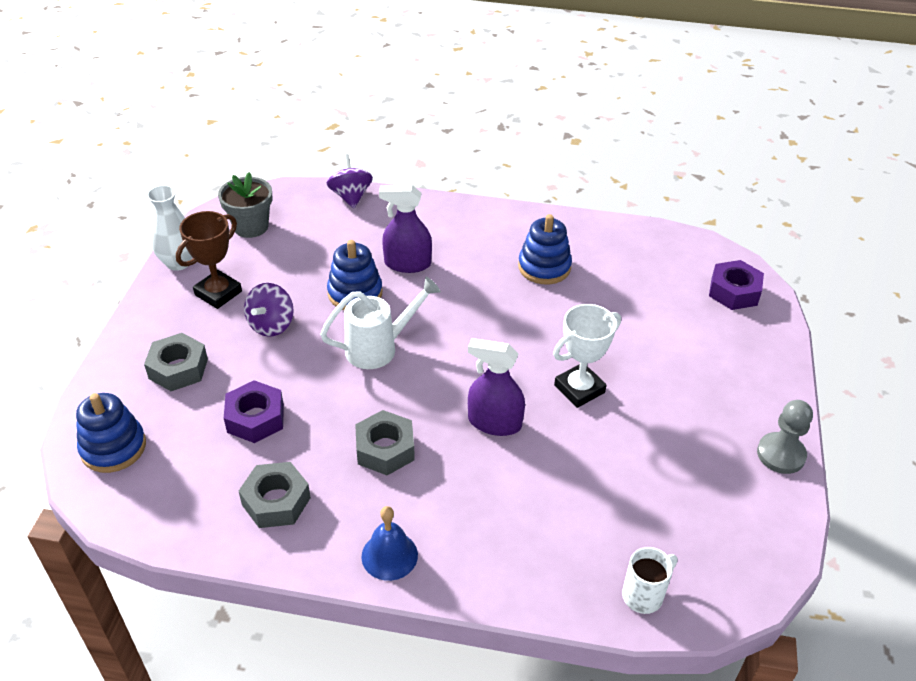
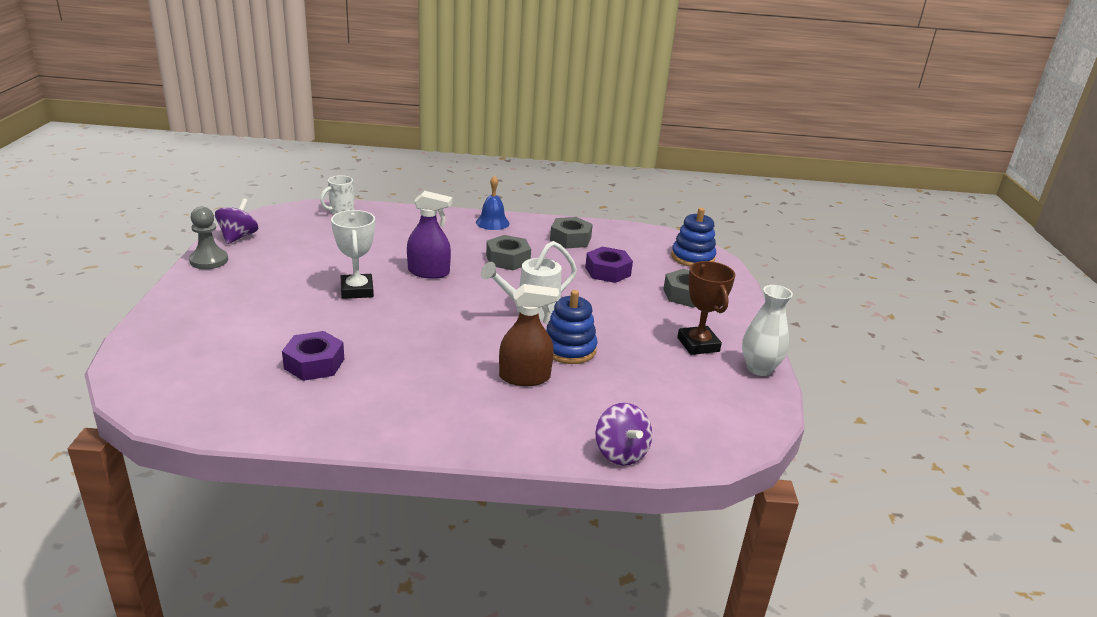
camera: 170 degrees right, 15 degrees down
(218, 293) = (698, 344): brown trophy -> brown trophy turned 45 degrees counterclockwise
(251, 226) = (716, 408): grey flower pot -> none
(271, 325) = (632, 323): purple spinning top -> purple spinning top (238, 237)
(407, 264) = (524, 377): purple spray bottle -> brown spray bottle
(544, 267) = (372, 380): blue stacking toy -> none
(579, 389) = (357, 290): white trophy -> white trophy turned 60 degrees counterclockwise
(734, 292) = (161, 364): purple nut -> purple nut (314, 363)

